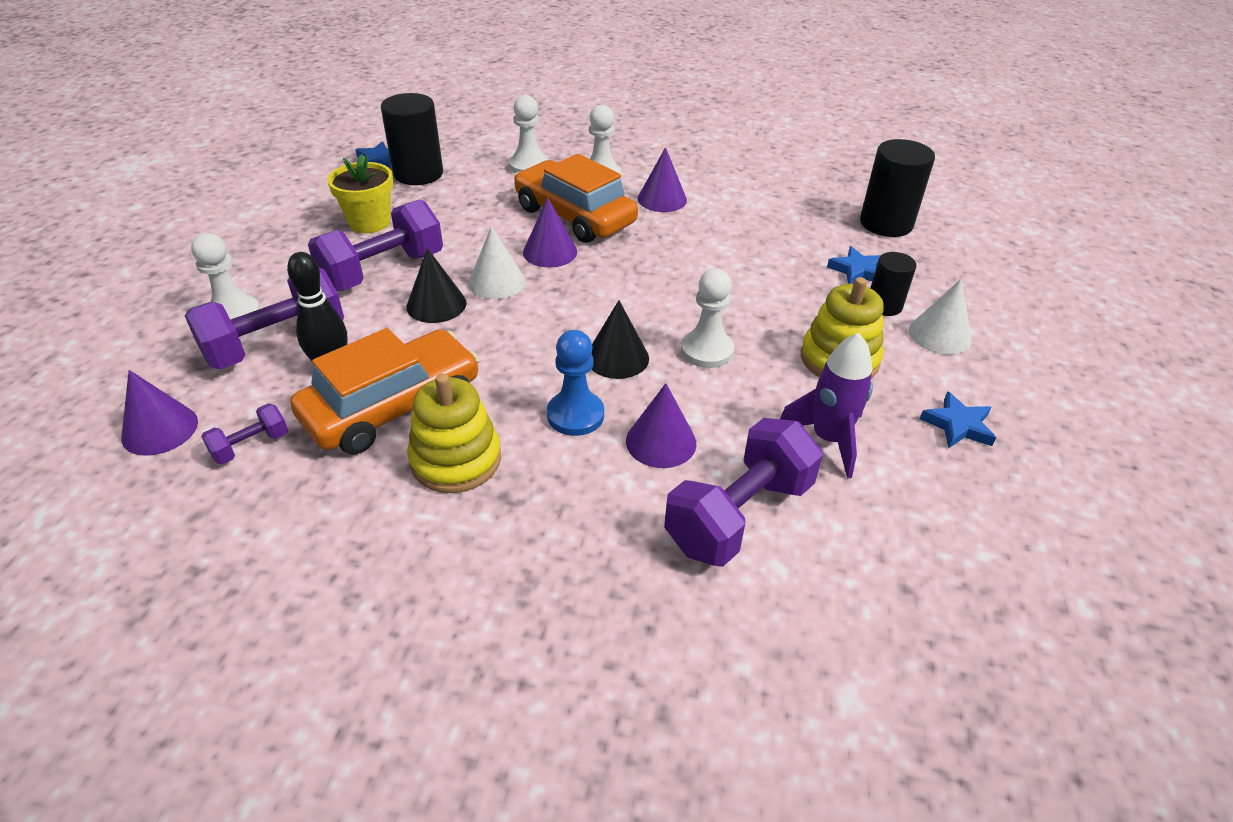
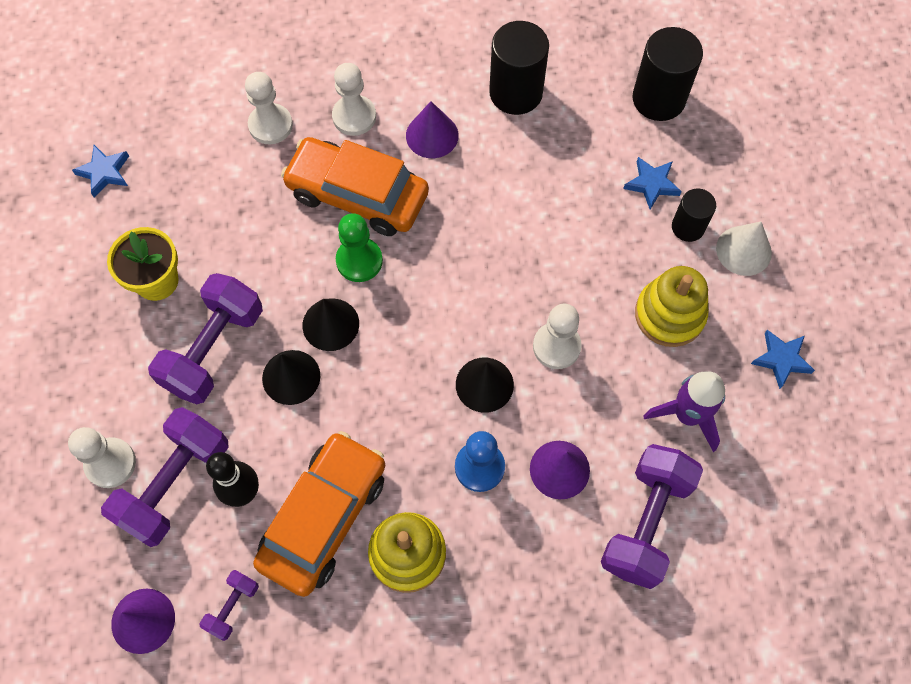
camera: 20 degrees left, 25 degrees up
(418, 174) = (160, 181): black cylinder -> black cylinder (516, 93)
(497, 282) = (330, 324): white cone -> black cone
(550, 252) = (359, 261): purple cone -> green pawn

